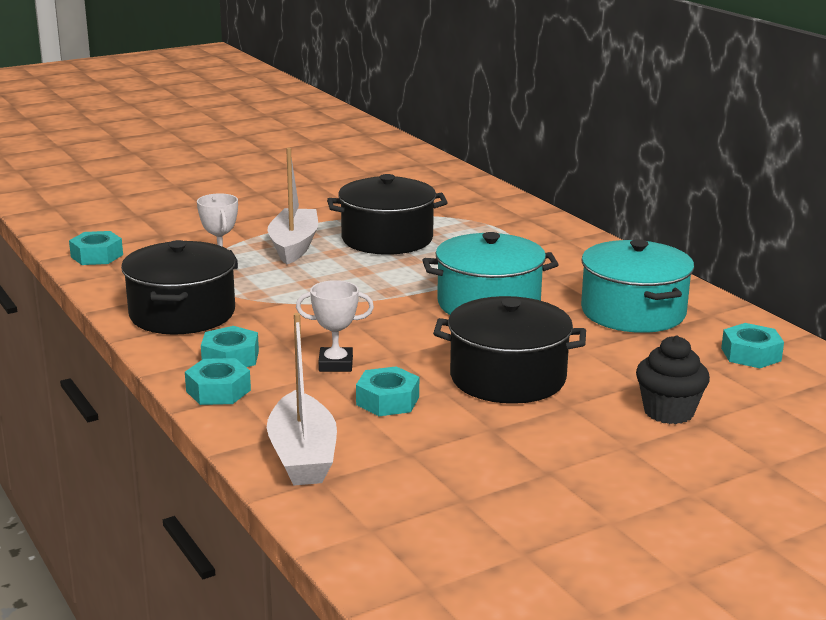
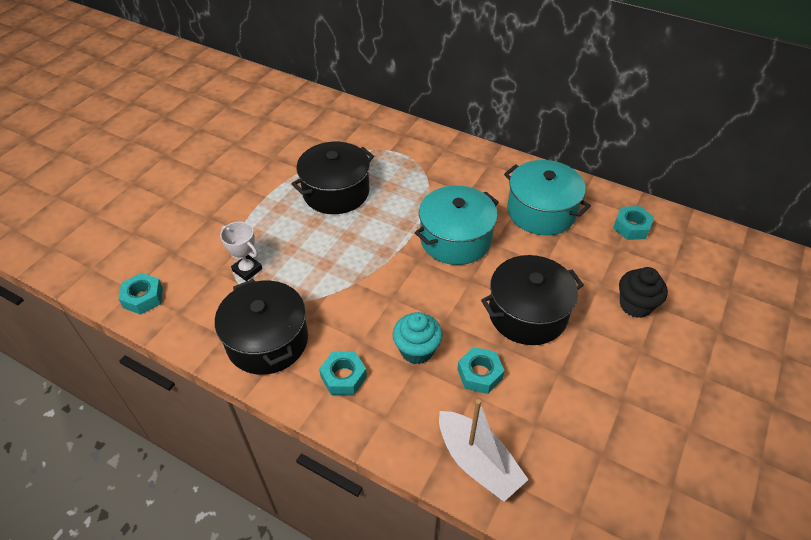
camera: 30 degrees left, 25 degrees up
(218, 391) = (366, 419): turquoise nut -> none
(294, 246) = (280, 225): white boat -> none
(335, 364) = (417, 350): white trophy -> turquoise cupcake

